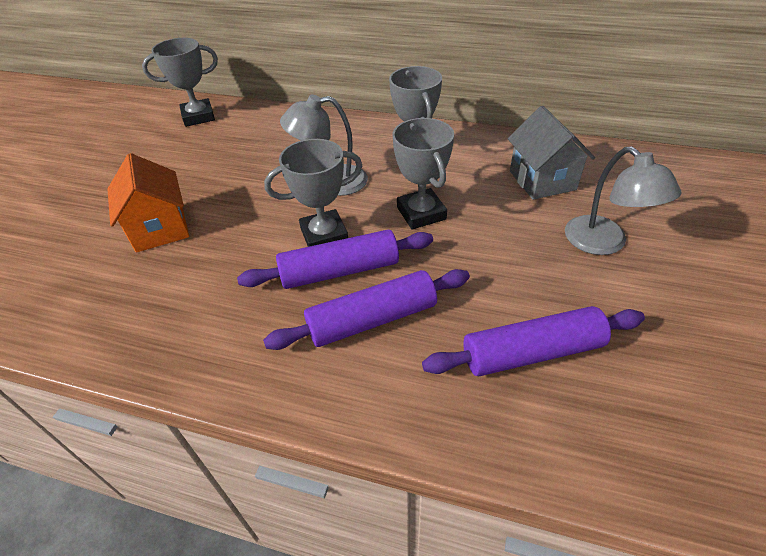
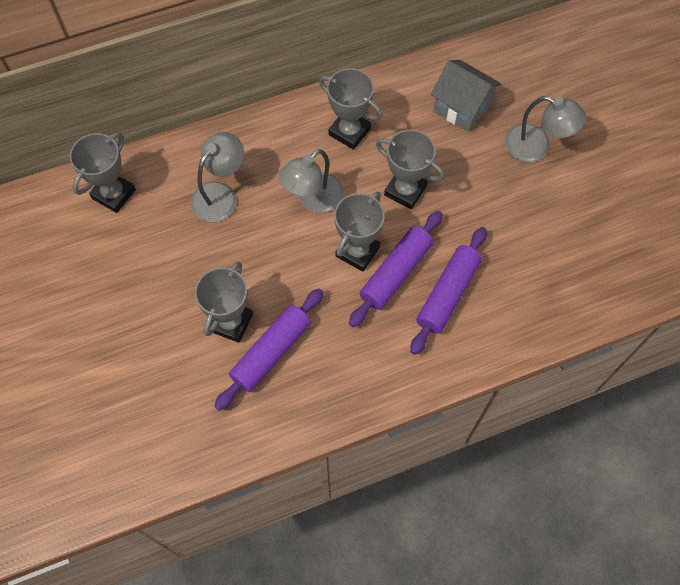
camera: 40 degrees left, 20 degrees up
(160, 228) = (231, 322): orange house -> grey trophy
(265, 147) = (220, 195): none -> grey lamp
(532, 352) = (549, 257): purple rolling pin -> purple rolling pin (271, 352)

